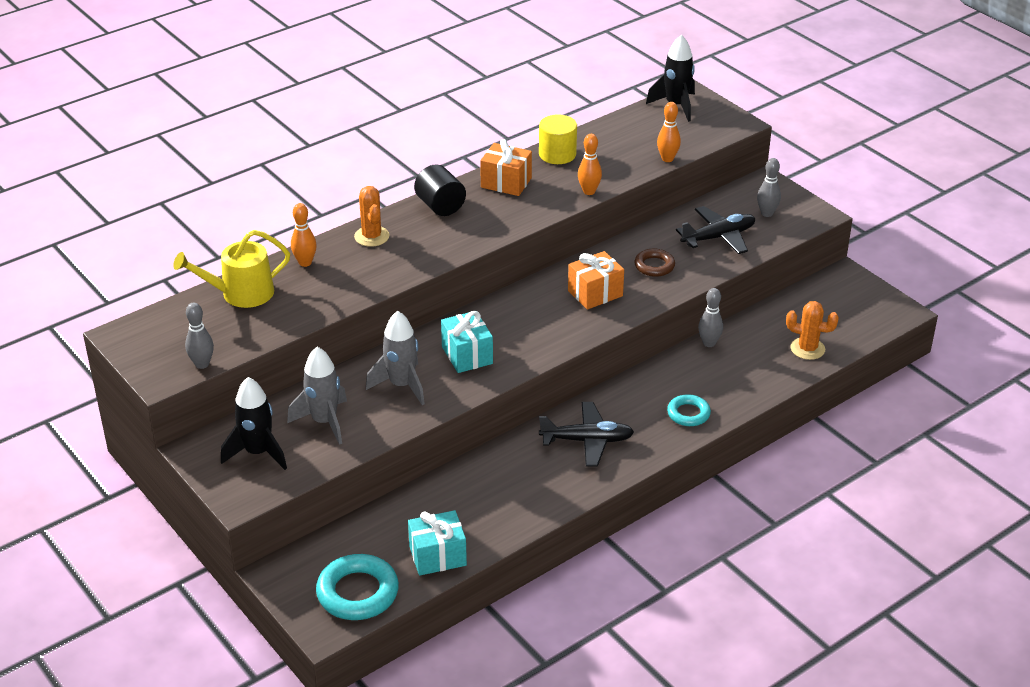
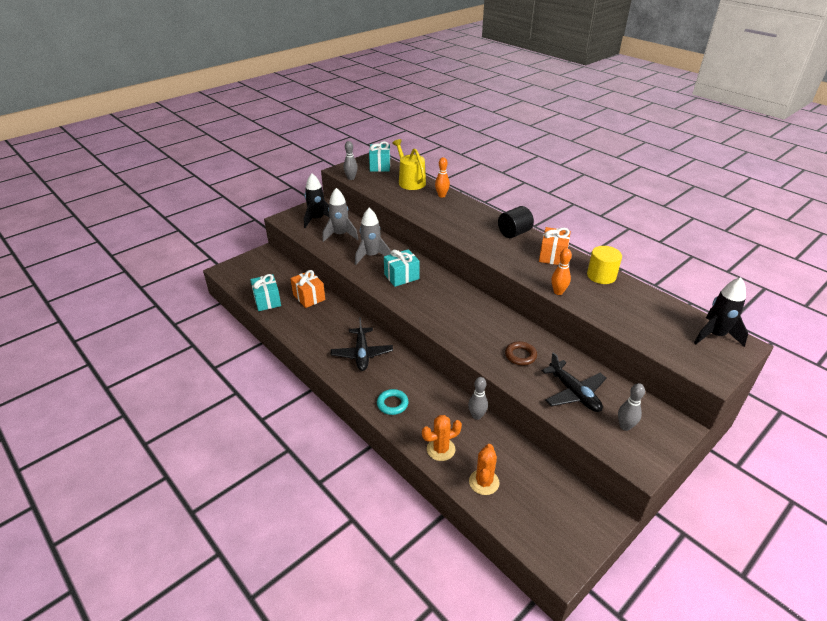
camera: 85 degrees right, 0 degrees up
(163, 327) = (380, 166): none -> turquoise gift
(357, 593) = (245, 277): turquoise ring -> none
(372, 236) = (473, 213): orange cactus -> orange cactus (441, 449)
(595, 293) = (477, 326): orange gift -> orange gift (309, 297)
(667, 159) = (625, 331): orange bowling pin -> none

